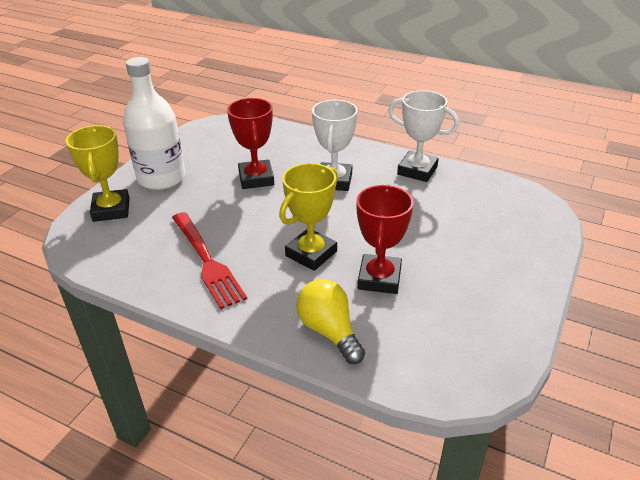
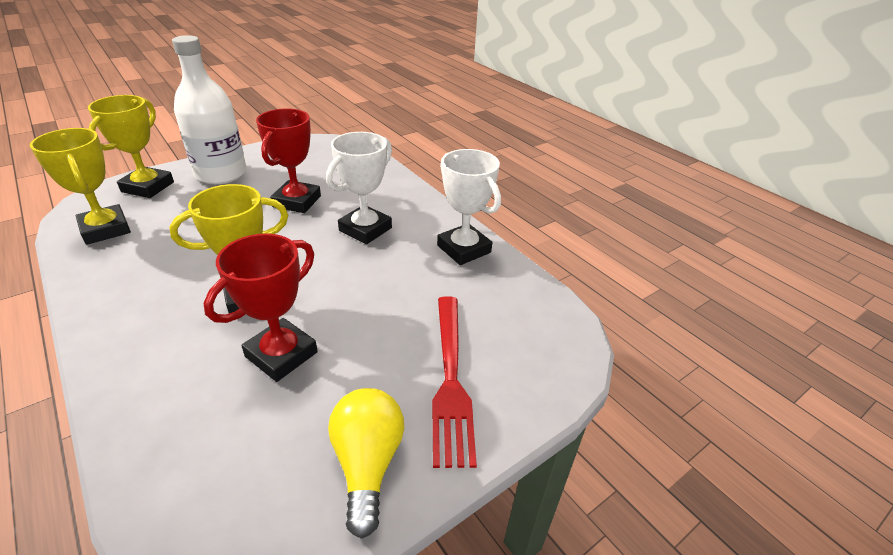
camera: 25 degrees right, 0 degrees up
(126, 253) = (105, 229): none -> yellow trophy
(207, 261) = (154, 263): red fork -> red fork (451, 379)
(329, 331) = (158, 392): yellow light bulb -> yellow light bulb (367, 463)

